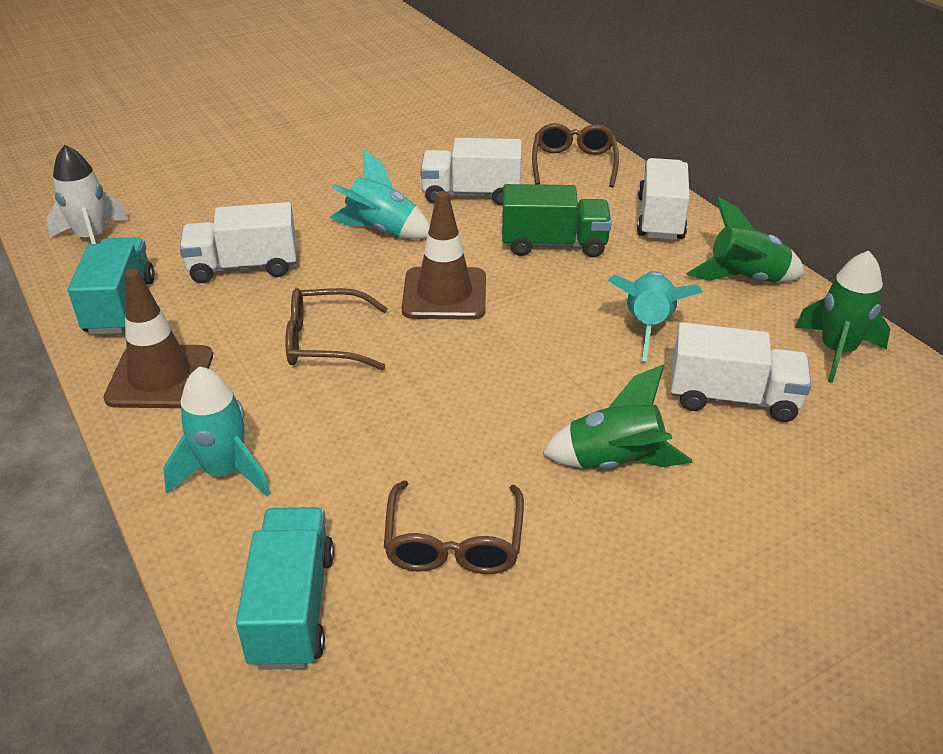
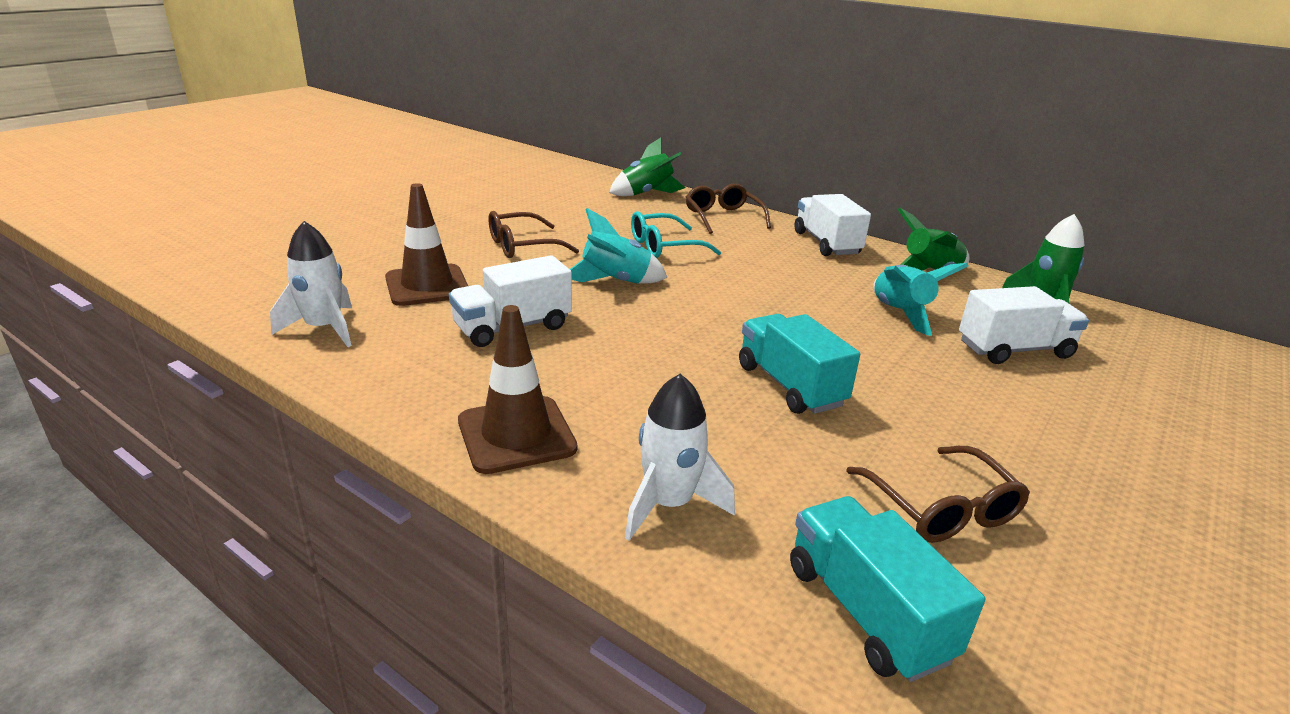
camera: 25 degrees left, 10 degrees down
(120, 306) = (411, 381): turquoise truck -> turquoise truck (790, 385)
(224, 472) = (669, 504): turquoise rocket -> white rocket
(325, 341) = (653, 372): brown glasses -> brown glasses (522, 246)
(444, 294) = (719, 318): brown traffic cone -> brown traffic cone (427, 286)
(471, 194) = (664, 246): white truck -> turquoise glasses
(554, 244) = (768, 271): green truck -> none
(615, 462) = (989, 413): green rocket -> green rocket (647, 194)

